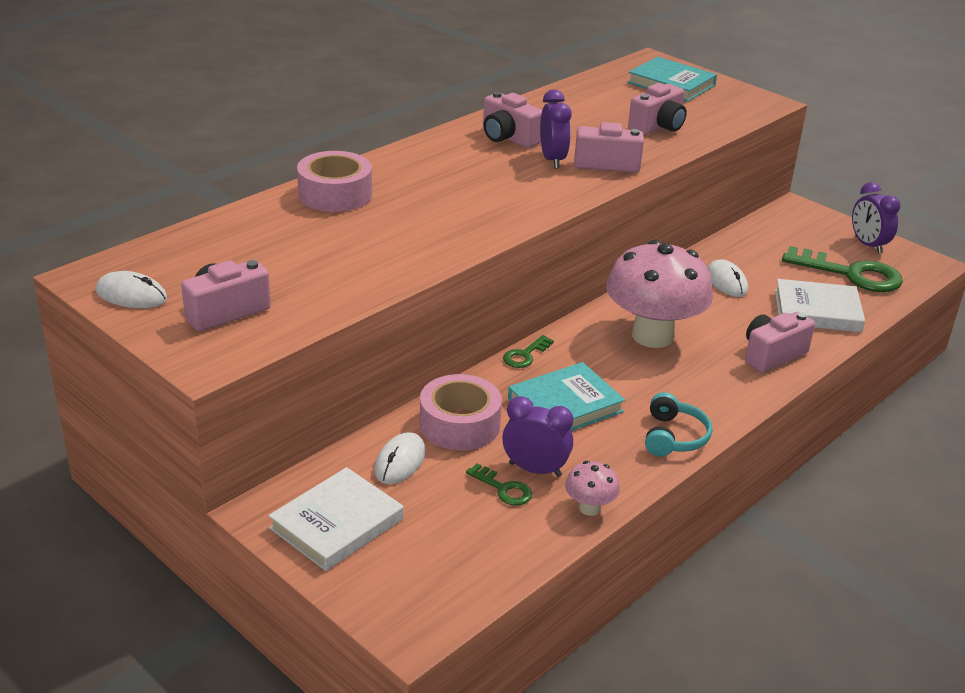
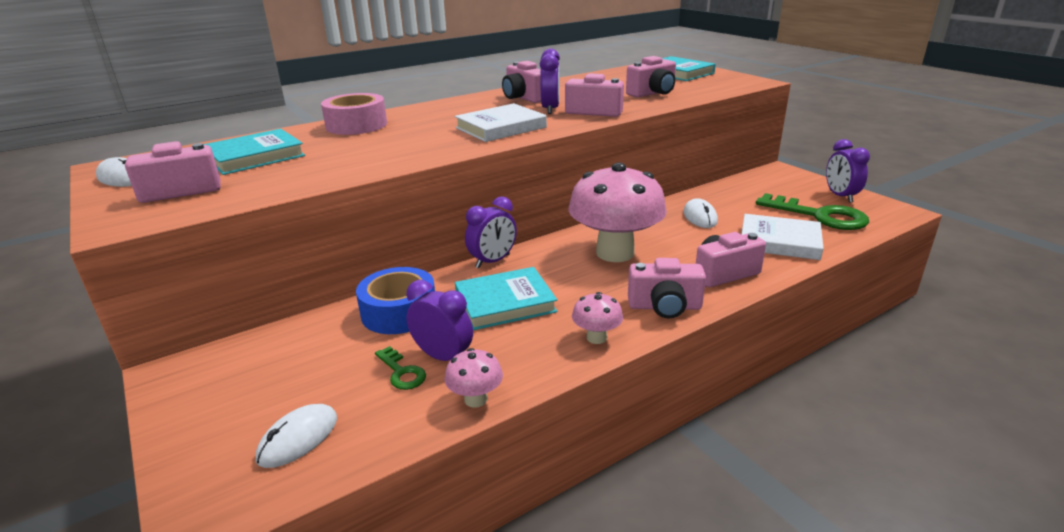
camera: 15 degrees right, 5 degrees down
(258, 254) = (255, 157): none -> turquoise book
(337, 524) = (223, 391): white book -> white book (501, 128)
(400, 461) = (324, 339): white mouse -> white mouse (298, 438)
(459, 424) = (399, 312): pink tape -> blue tape
(525, 355) = (493, 261): green key -> purple clock
(673, 437) = (596, 338): turquoise headphones -> pink mushroom
(726, 398) = (664, 307): none -> pink camera

